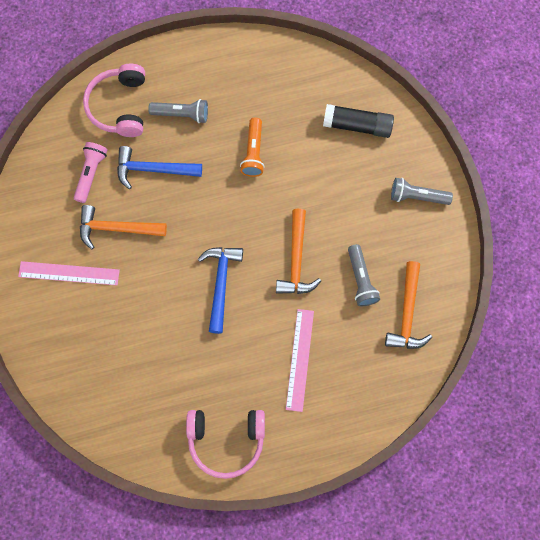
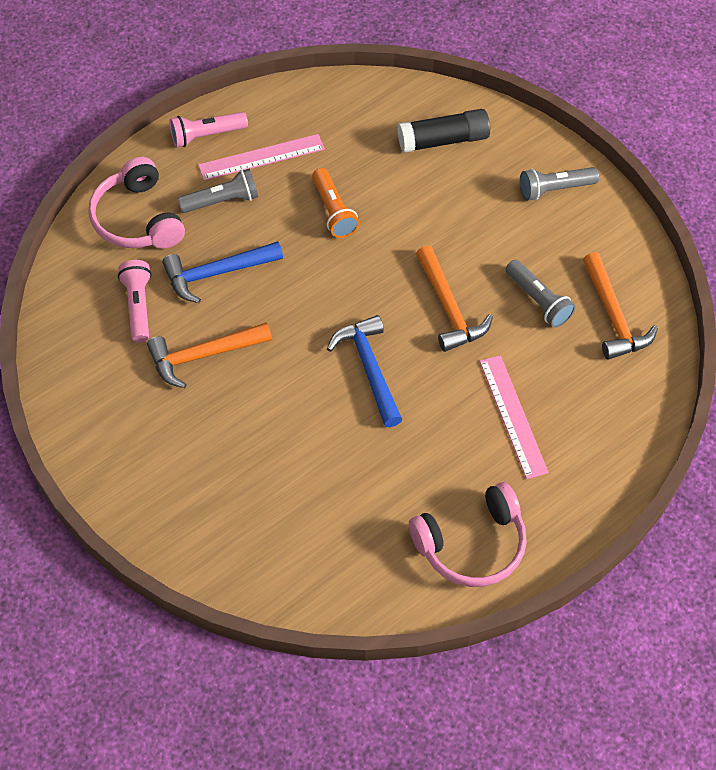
camera: 25 degrees left, 15 degrees down
(69, 273) = (166, 430): pink ruler -> pink ruler (261, 157)
(194, 58) = (206, 135): none -> pink flashlight

